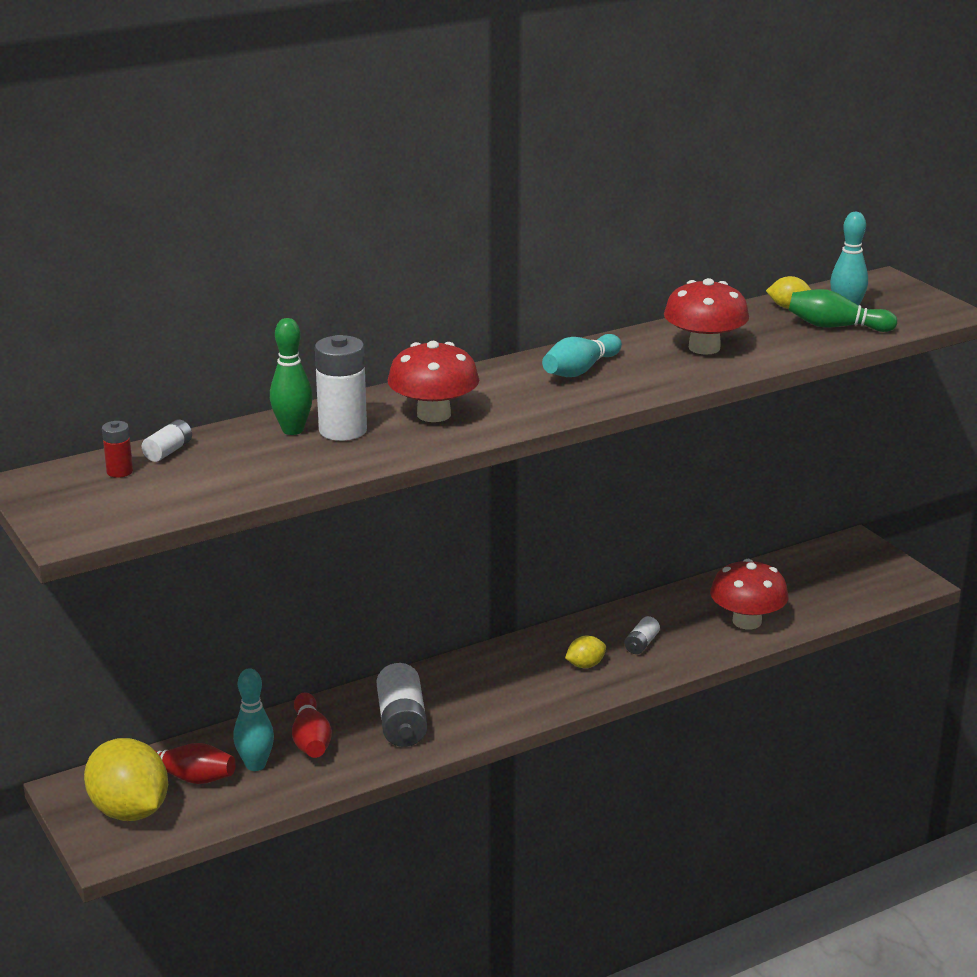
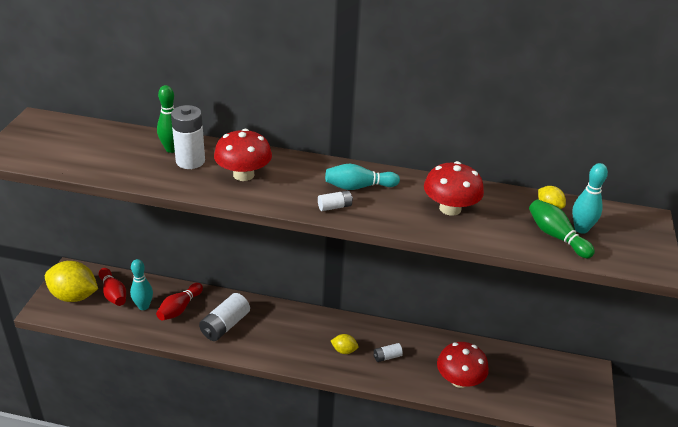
camera: 40 degrees right, 10 degrees up
(120, 472) = (72, 133): red battery -> none
(130, 811) = (74, 296): yellow lemon -> yellow lemon turned 75 degrees counterclockwise
(168, 451) = (107, 132): white battery -> white battery (335, 207)

